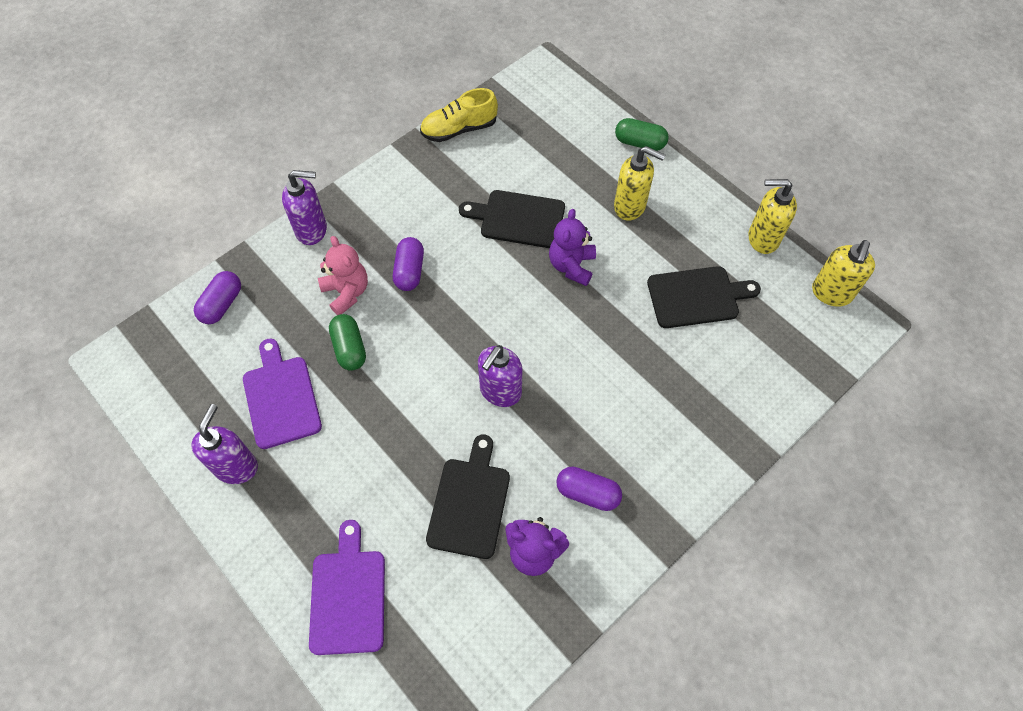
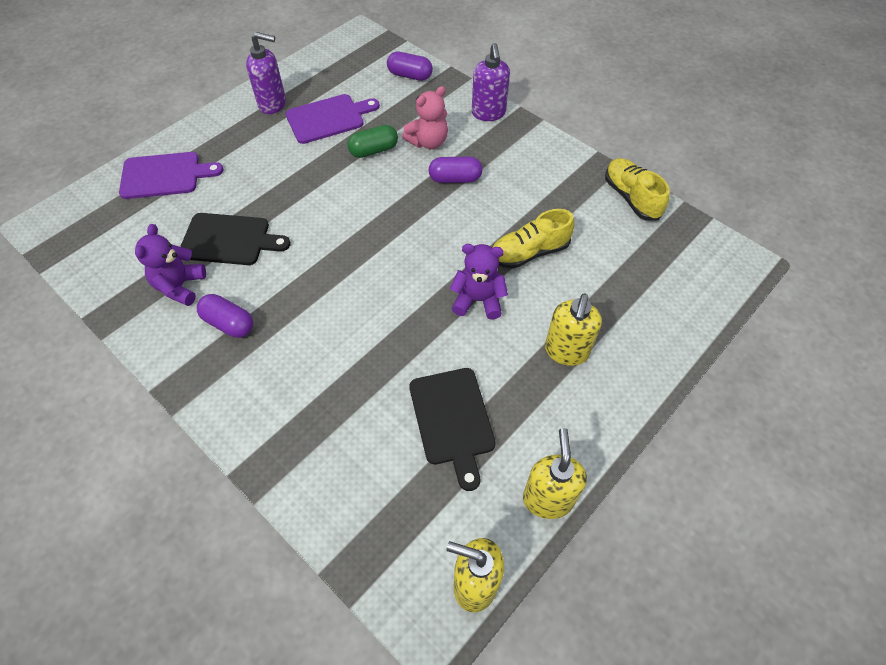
camera: 85 degrees right, 5 degrees down
(500, 391) = (333, 252): purple soap dispenser -> none
(518, 219) = (529, 252): black cutting board -> yellow shoe
(587, 493) = (229, 323): purple capsule -> purple capsule turned 75 degrees counterclockwise
(639, 143) = (663, 360): green capsule -> none

